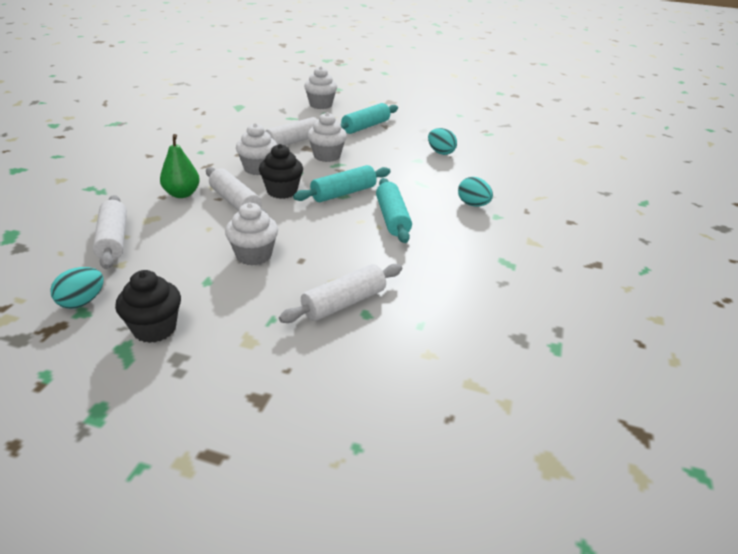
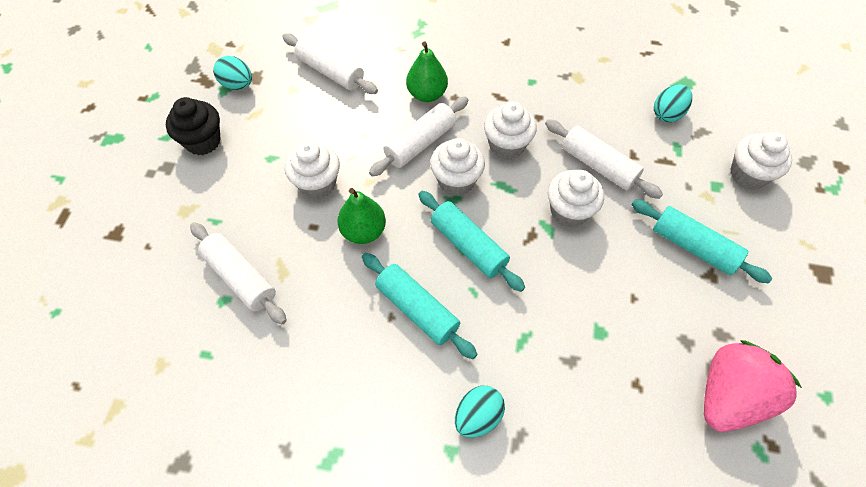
camera: 85 degrees right, 25 degrees up
(113, 240) = (330, 72): white rolling pin -> white rolling pin turned 60 degrees clockwise
(282, 191) = (456, 181): black cupcake -> white cupcake
(315, 235) = (363, 231): none -> green pear
(392, 218) = (417, 309): turquoise rolling pin -> turquoise rolling pin turned 60 degrees clockwise
(440, 152) = (642, 365): turquoise egg -> turquoise egg (667, 114)
(459, 135) = (729, 396): none -> pink strawberry

